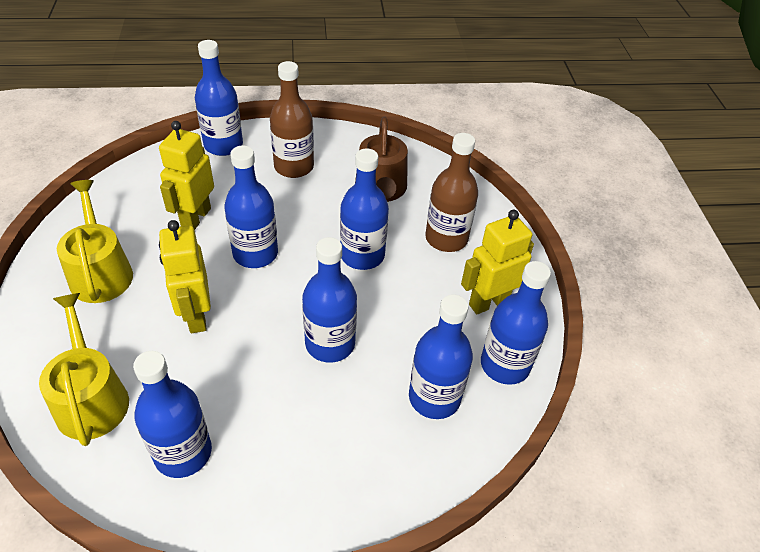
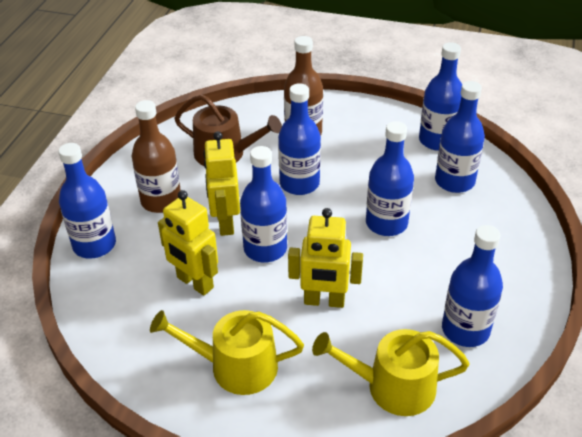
camera: 65 degrees left, 5 degrees down
(488, 302) = (378, 131): yellow robot -> yellow robot (225, 223)

